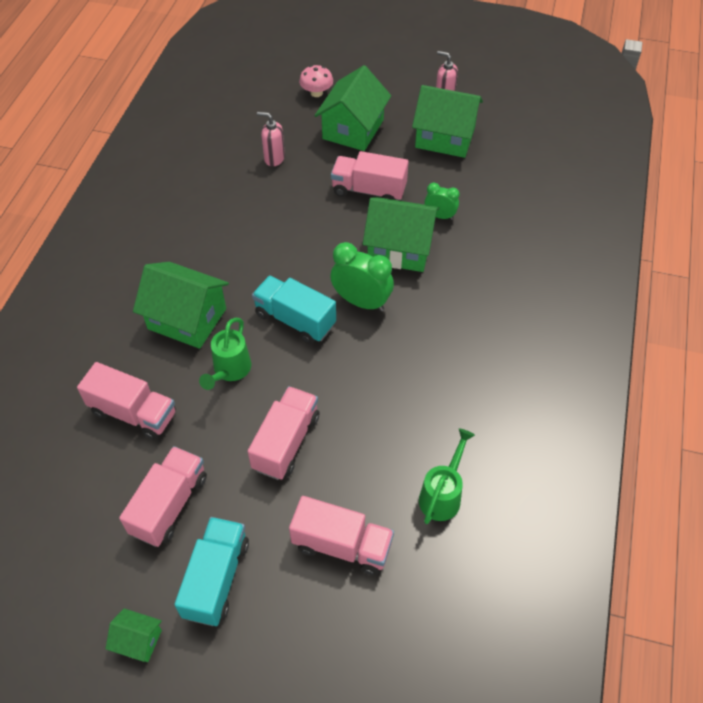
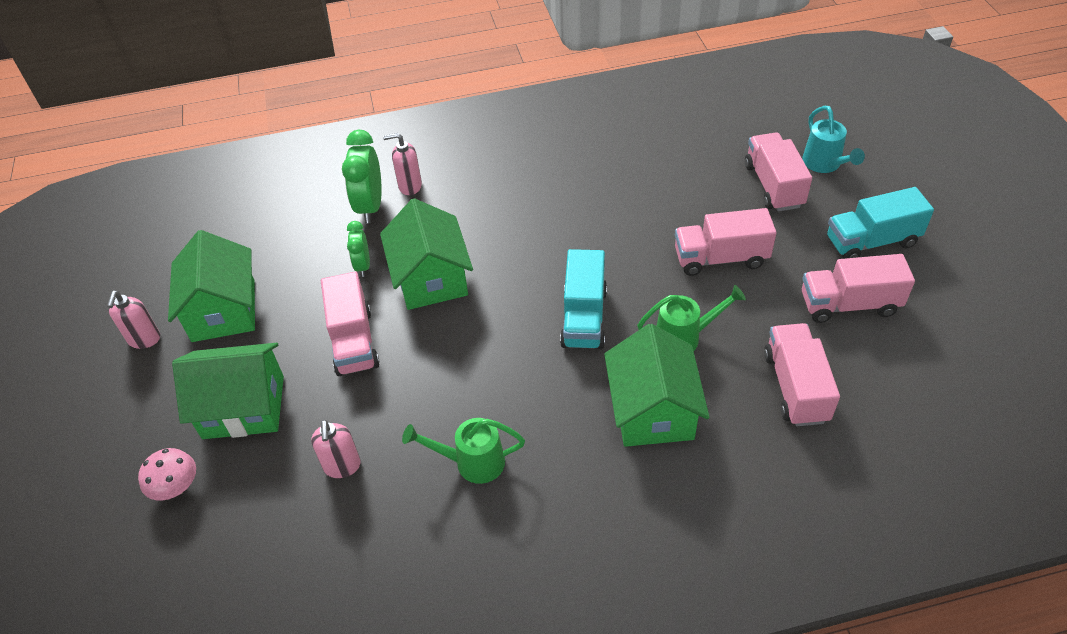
camera: 115 degrees left, 5 degrees down
(138, 640) = (961, 261): green house -> none
(340, 617) = (824, 164): none -> turquoise watering can
(361, 302) = (524, 277): green clock -> green clock (370, 206)
(442, 495) = (681, 150): green watering can -> green watering can (472, 462)
(516, 271) = (410, 186): none -> pink soap dispenser

